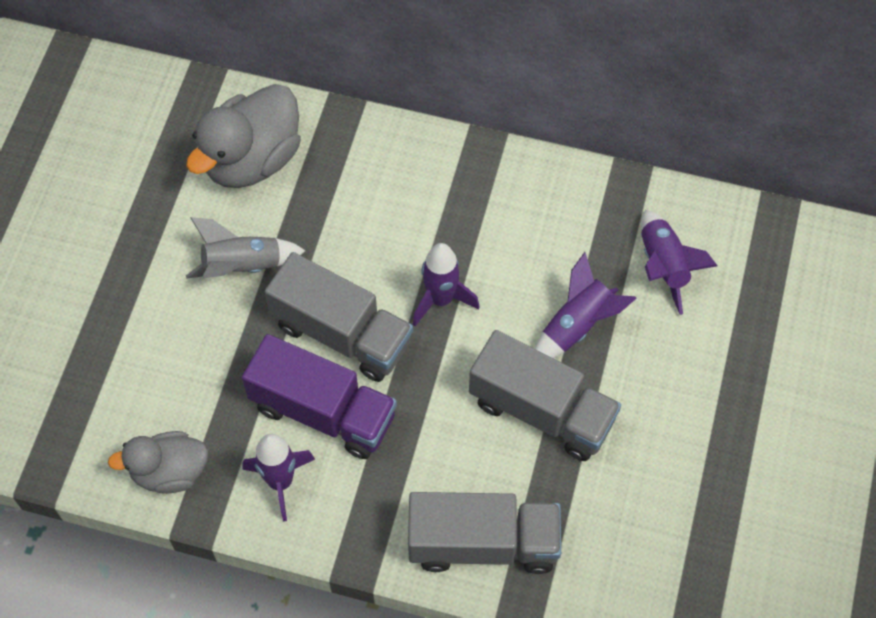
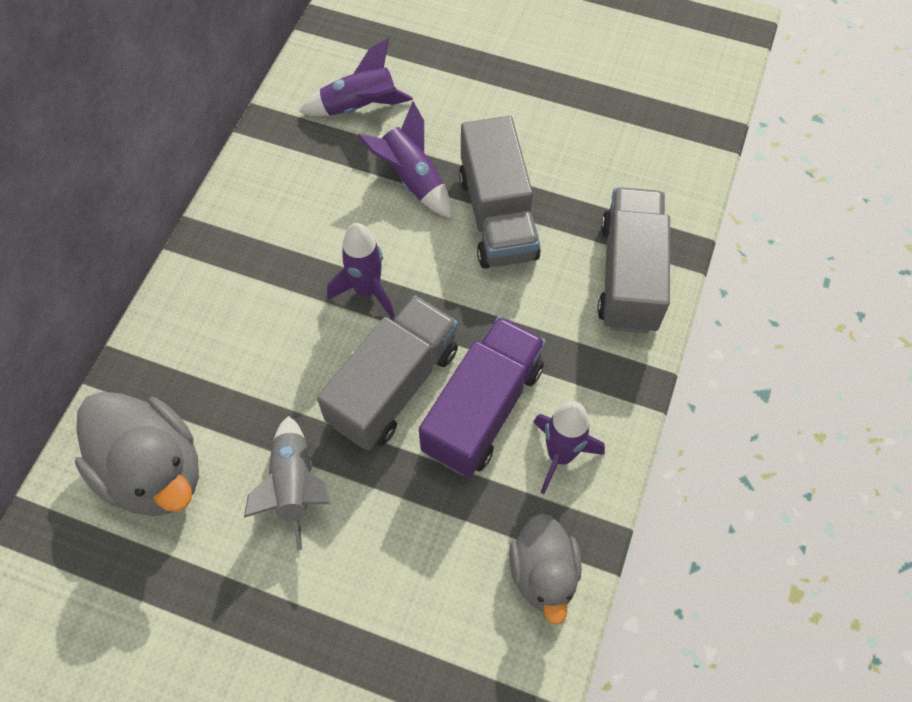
camera: 85 degrees left, 0 degrees up
(541, 410) = (497, 216): grey truck -> grey truck turned 135 degrees clockwise

